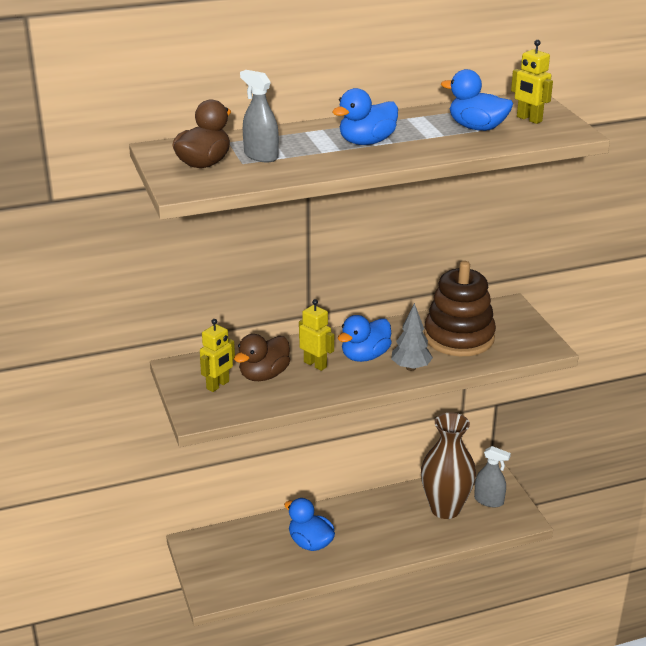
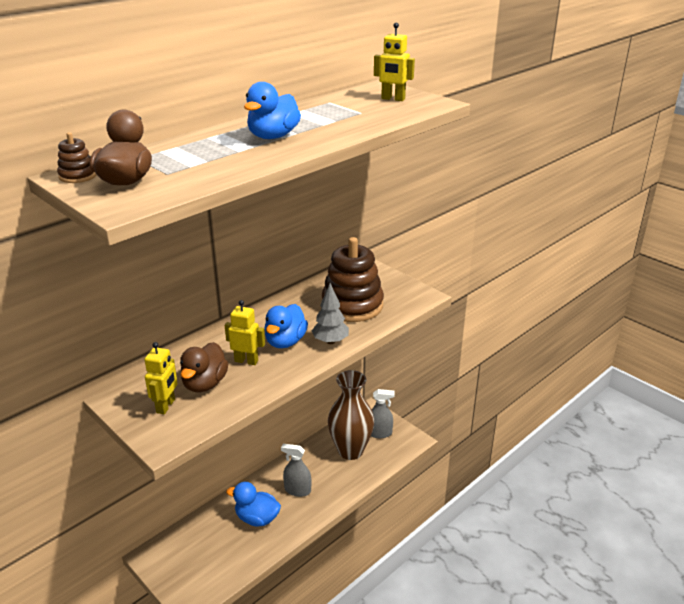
camera: 25 degrees left, 0 degrees up
(168, 150) = (78, 176): none -> brown stacking toy
(261, 156) = (181, 164): grey spray bottle -> grey spray bottle (297, 490)
(477, 127) = (358, 111): blue duck -> none

